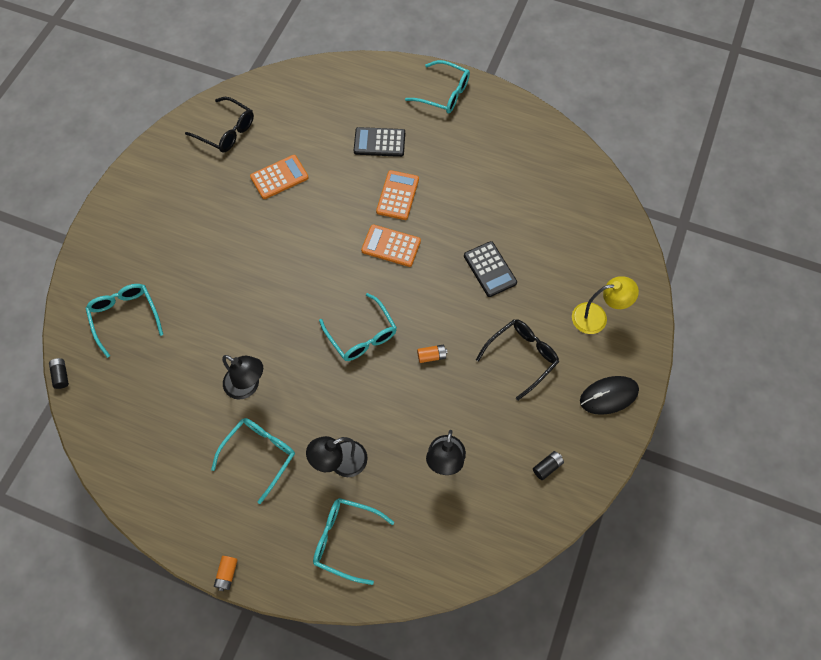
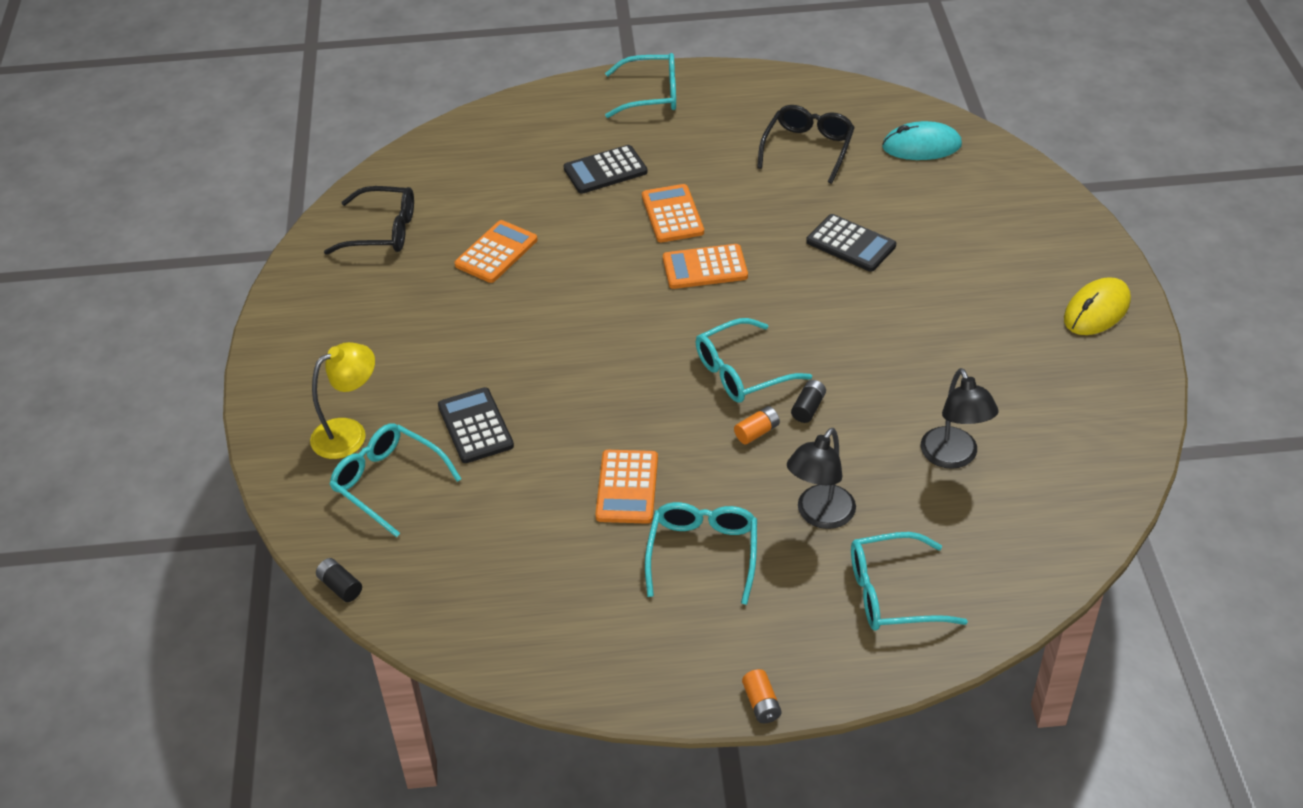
camera: 25 degrees left, 20 degrees down
(193, 300) = (475, 426): none -> black calculator
(247, 386) = (627, 487): black lamp -> orange calculator
(362, 336) = (741, 372): turquoise glasses -> turquoise glasses turned 120 degrees clockwise
(431, 356) = (848, 357): orange battery -> orange battery (757, 432)
(522, 356) = (962, 313): black glasses -> black glasses (808, 148)
(547, 467) = (1082, 409): black battery -> black battery (808, 408)
(586, 211) = (921, 146): none -> turquoise mouse
(597, 317) = (1019, 241): yellow lamp -> yellow lamp (349, 433)
(608, 396) = (1096, 310): black mouse -> yellow mouse

